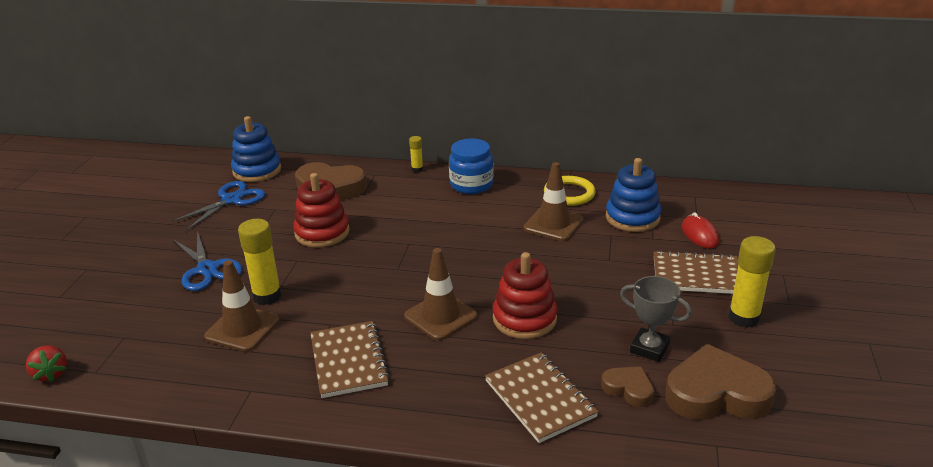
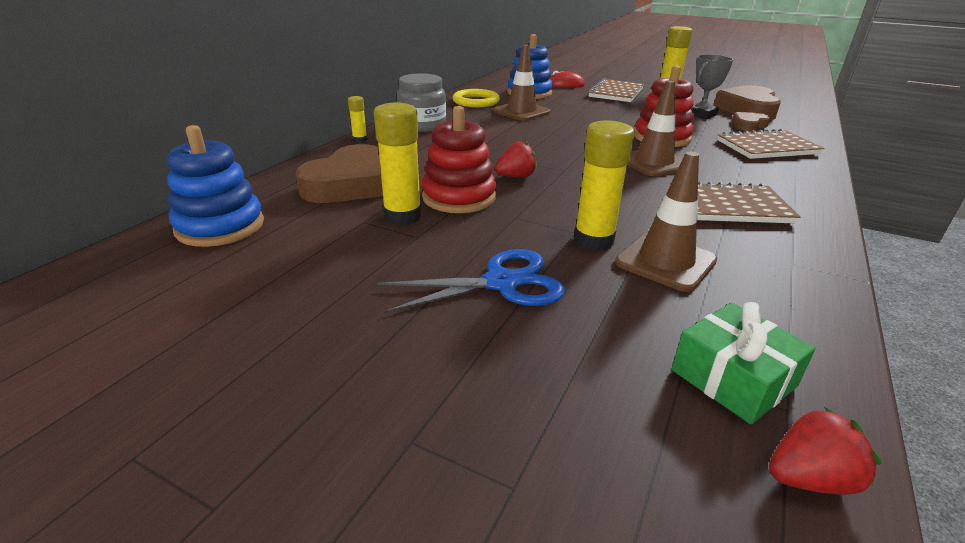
camera: 75 degrees left, 0 degrees up
(119, 354) = (733, 378): none -> green gift
(231, 200) = (295, 253): blue scissors -> none
(285, 219) = (402, 217): none -> yellow glue stick
(371, 249) = (516, 177): none -> red strawberry
(471, 185) = (422, 125): blue jar -> grey jar

